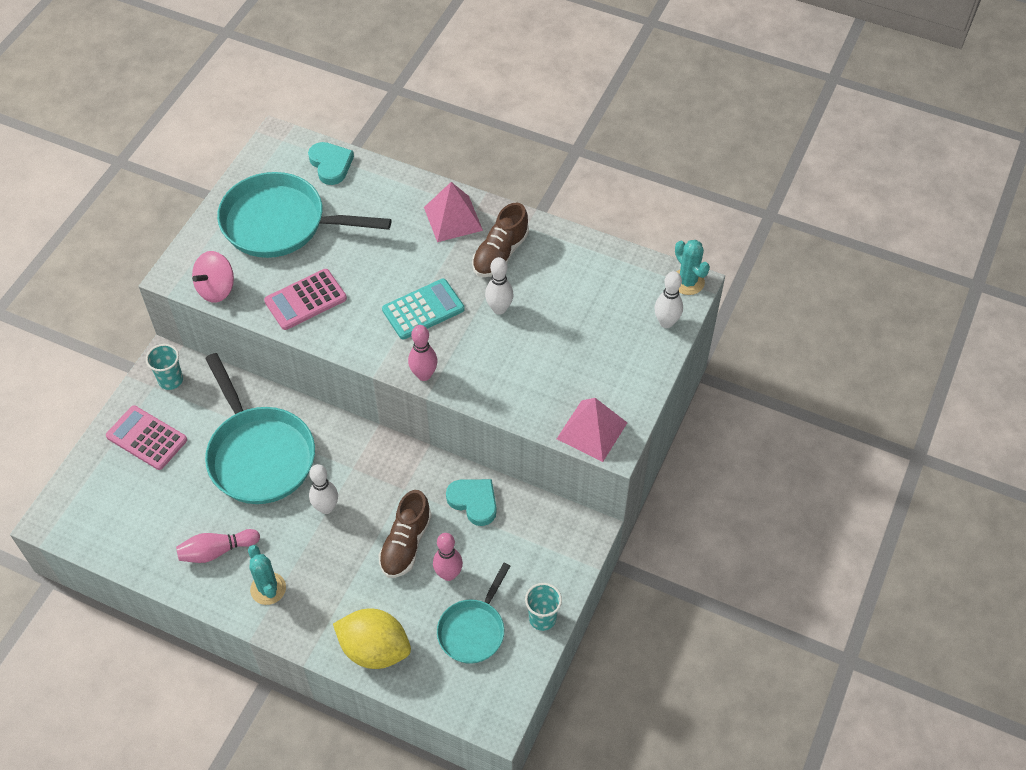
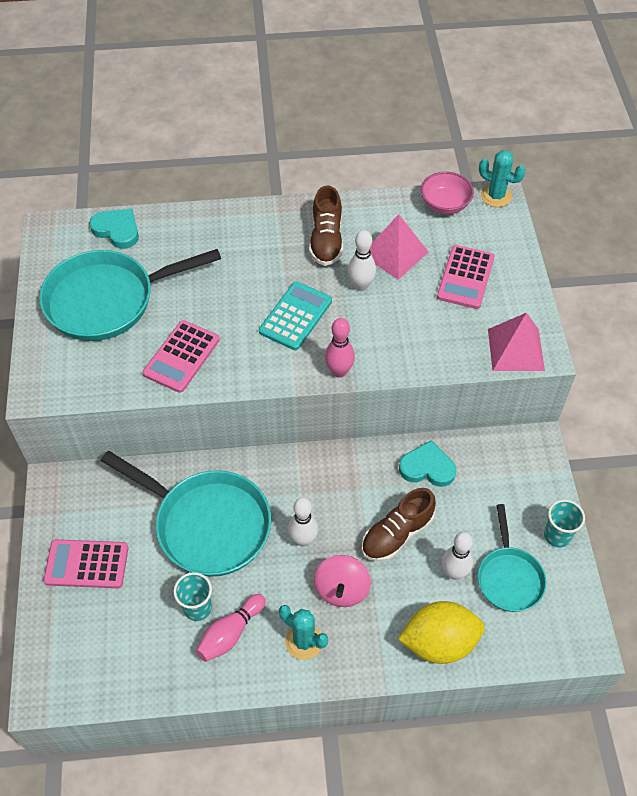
camera: 30 degrees left, 0 degrees up
(171, 380) = (72, 499): turquoise cup -> turquoise cup (197, 608)
(216, 289) = (87, 385): pink spinning top -> pink spinning top (341, 589)
(406, 544) = (397, 534): brown shoe -> brown shoe turned 60 degrees clockwise
(448, 574) = (452, 541): pink bowling pin -> none
(453, 218) = (263, 229): pink pyramid -> pink pyramid (395, 253)
(598, 344) = (465, 277): none -> pink calculator
(633, 268) = (445, 204): none -> pink bowl
(666, 322) = (505, 235): white bowling pin -> white bowling pin (454, 573)

